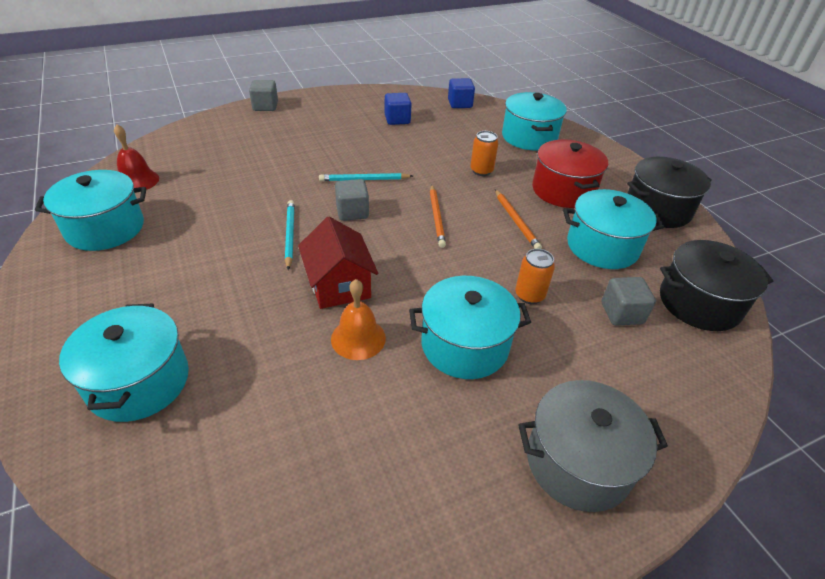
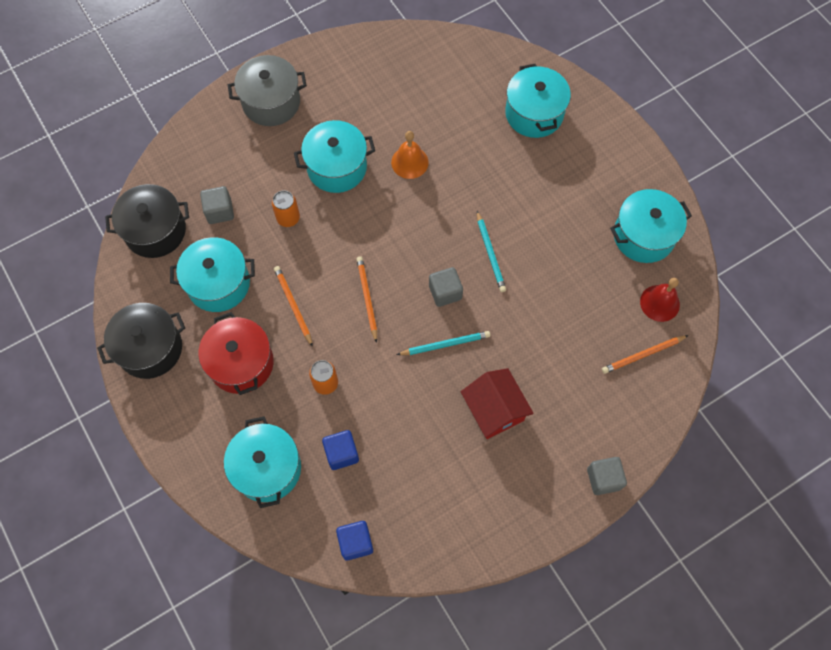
camera: 175 degrees right, 25 degrees up
(183, 154) = (643, 355): none -> orange pencil
(339, 285) = (434, 206): red house -> red house (494, 410)
(397, 119) = (432, 479): blue cube -> blue cube (341, 453)

